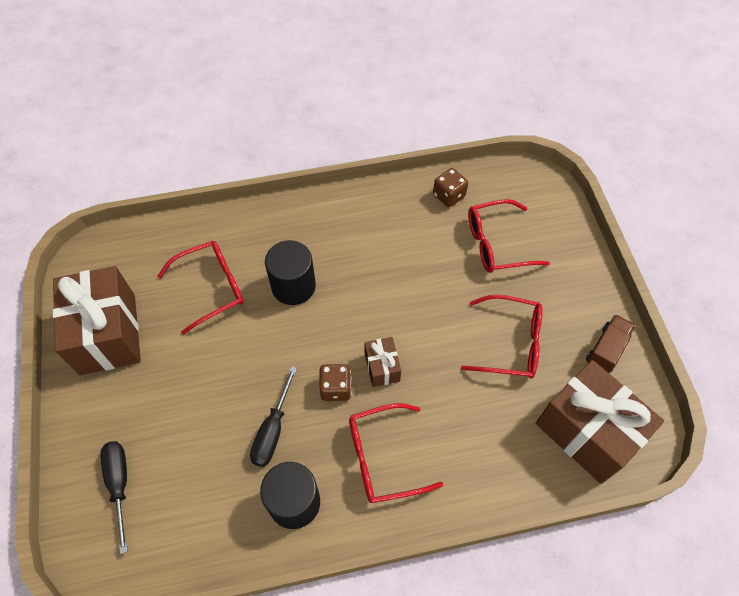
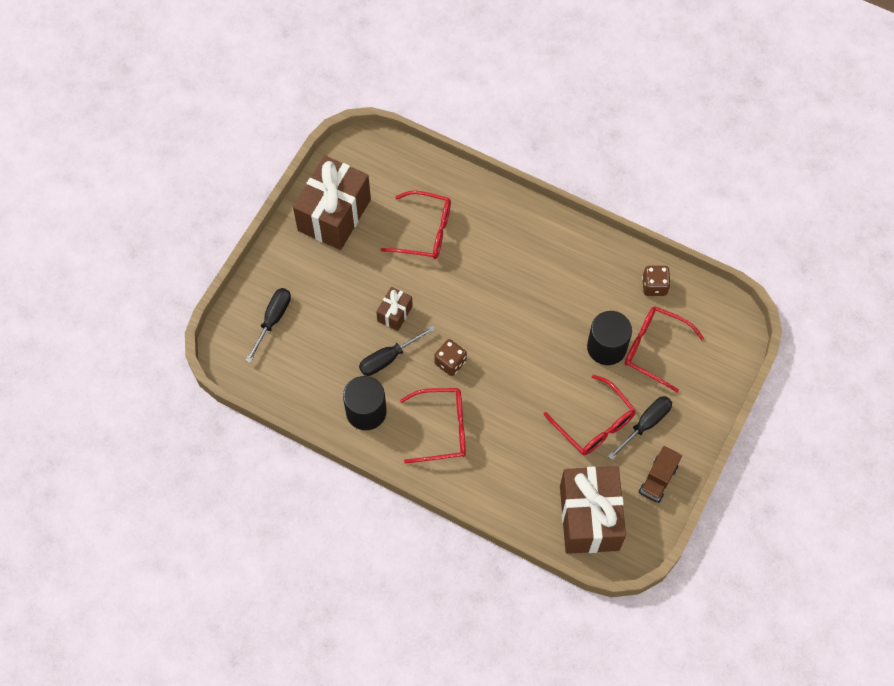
camera: 40 degrees right, 5 degrees up
(293, 286) = (481, 271): black cylinder -> black cylinder (606, 347)
(382, 367) = (492, 372): brown gift -> brown gift (395, 313)
(383, 458) = (442, 429): red glasses -> red glasses turned 150 degrees clockwise
(550, 310) = (645, 424): none -> black screwdriver
(606, 350) = (658, 480): brown truck -> brown truck turned 135 degrees clockwise

